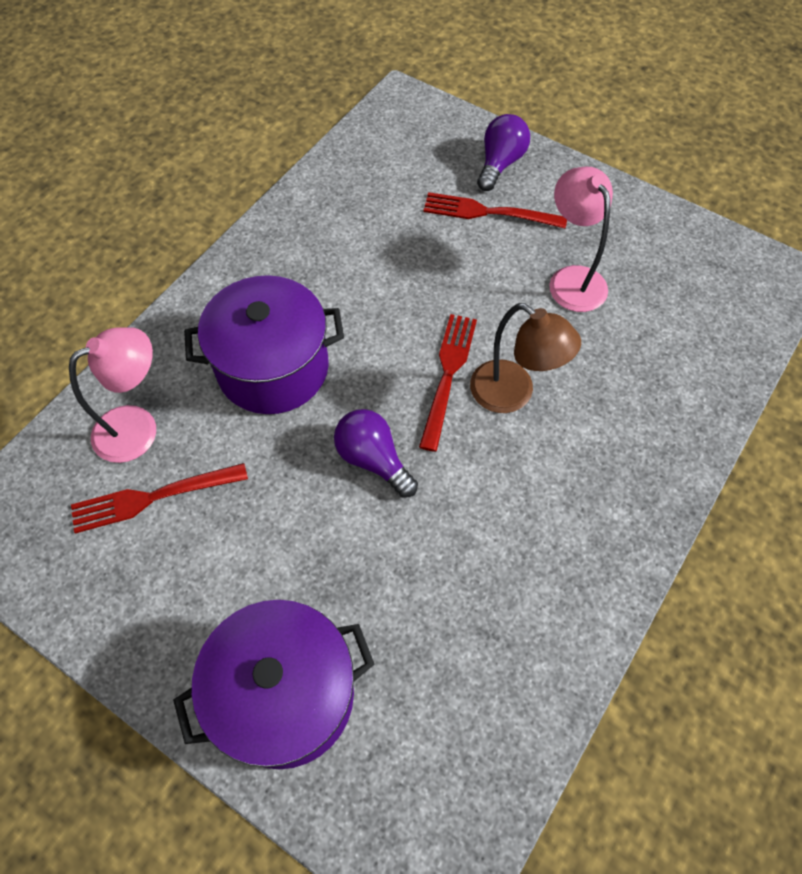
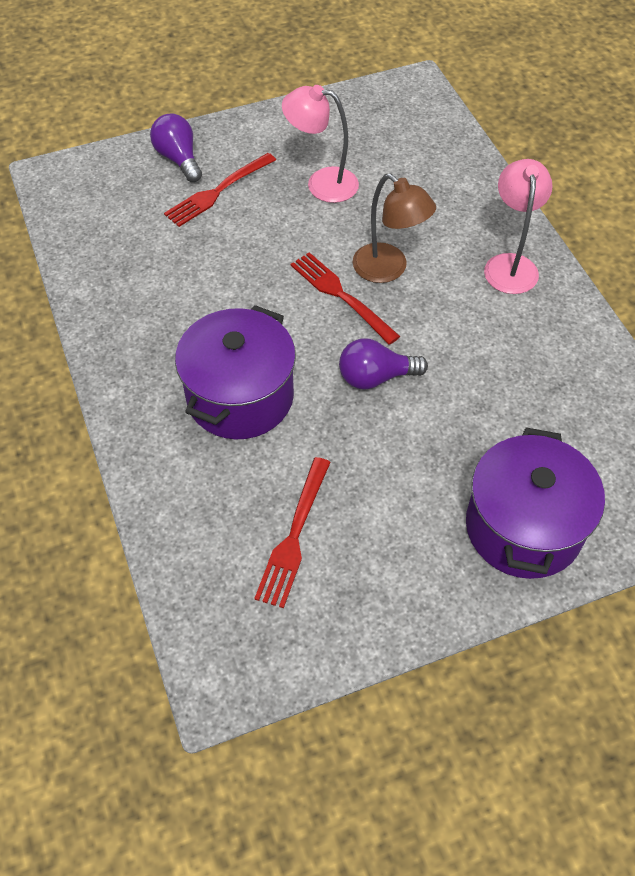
camera: 55 degrees left, 5 degrees down
(138, 427) = (216, 516): pink lamp -> pink lamp (510, 264)
(513, 394) = (388, 270): brown lamp -> brown lamp turned 60 degrees clockwise

